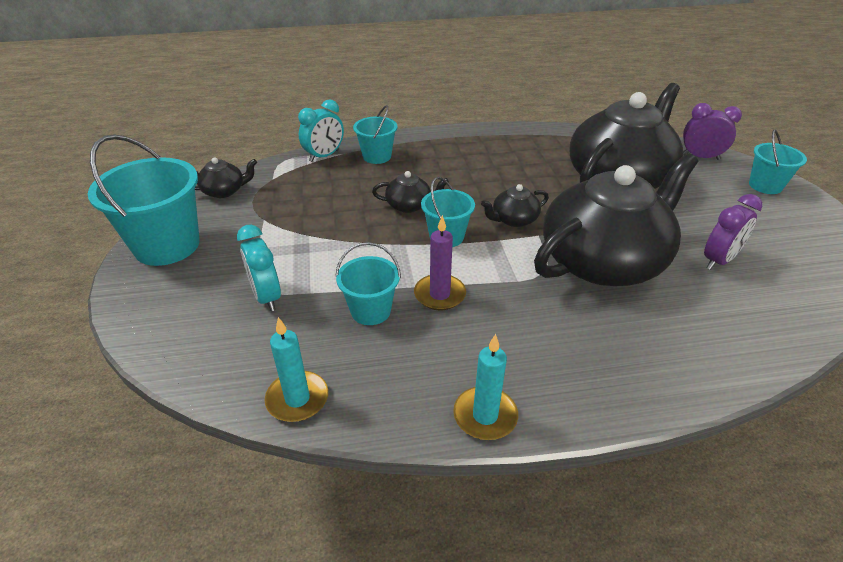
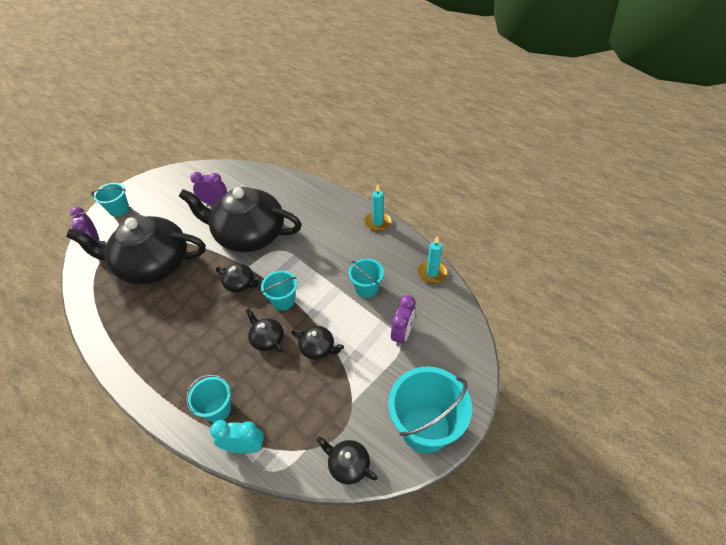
camera: 130 degrees left, 10 degrees up
(266, 297) = (402, 334): turquoise clock -> purple clock
(349, 229) = (318, 348): none -> black teapot
(439, 294) = (331, 273): purple candle -> none

